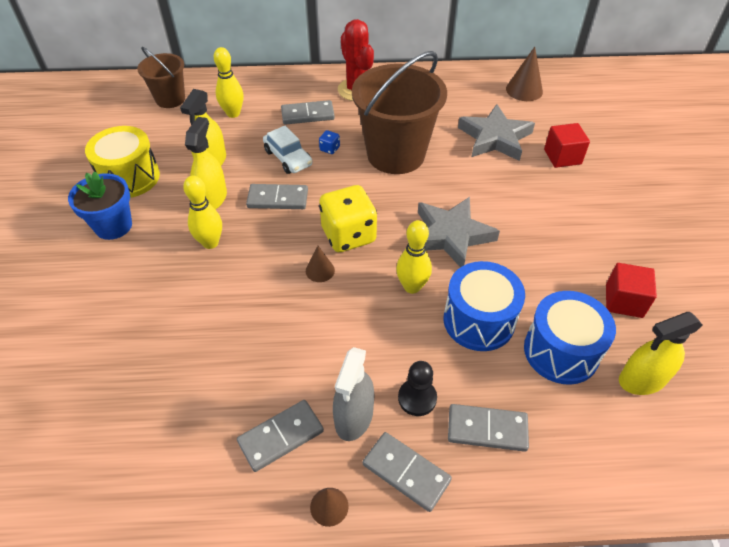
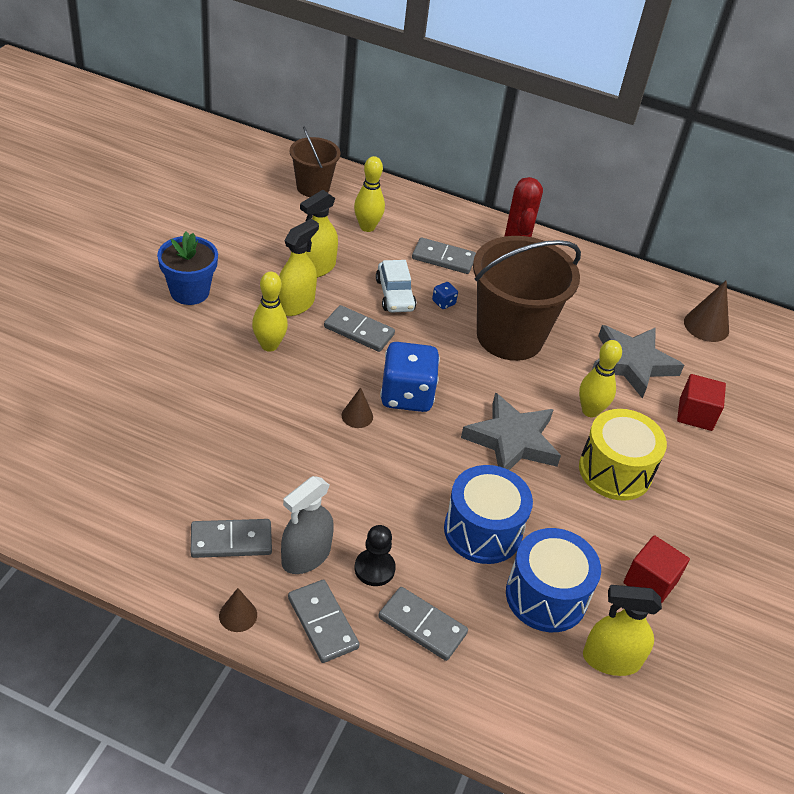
camera: 20 degrees right, 5 degrees down
(130, 177) = (229, 252): yellow drum -> yellow drum (615, 471)
(348, 235) = (407, 395): yellow dice -> blue dice
(412, 287) = (437, 470): yellow bowling pin -> yellow bowling pin (590, 411)

